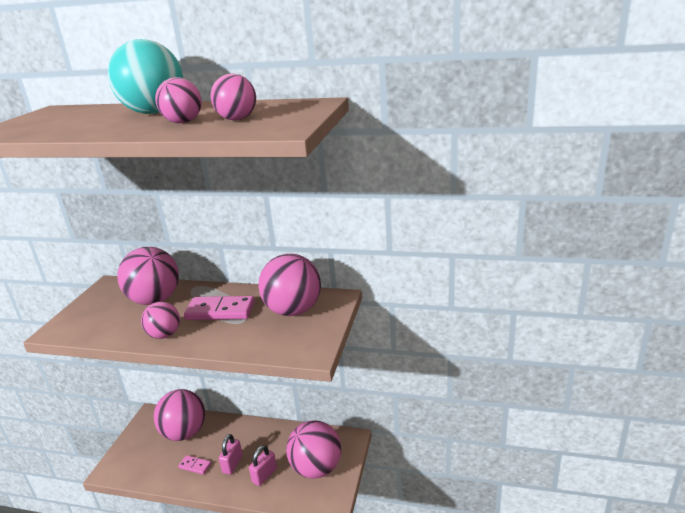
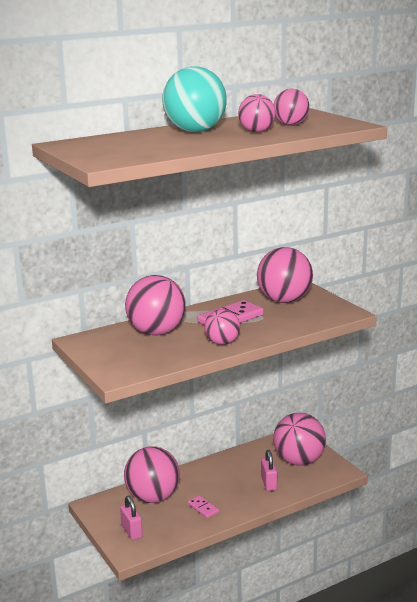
camera: 45 degrees left, 5 degrees down
(195, 466) = (203, 508): pink domino -> pink domino turned 75 degrees clockwise
(232, 464) = (232, 491): pink padlock -> pink padlock (132, 531)

